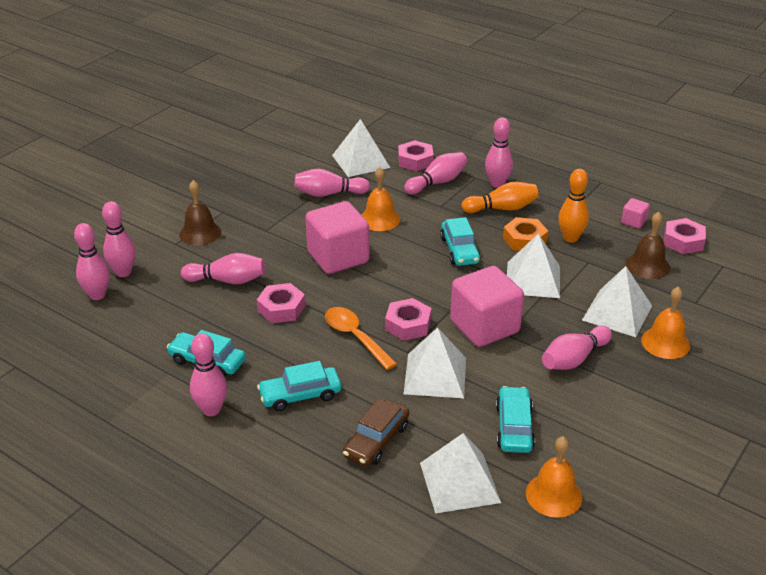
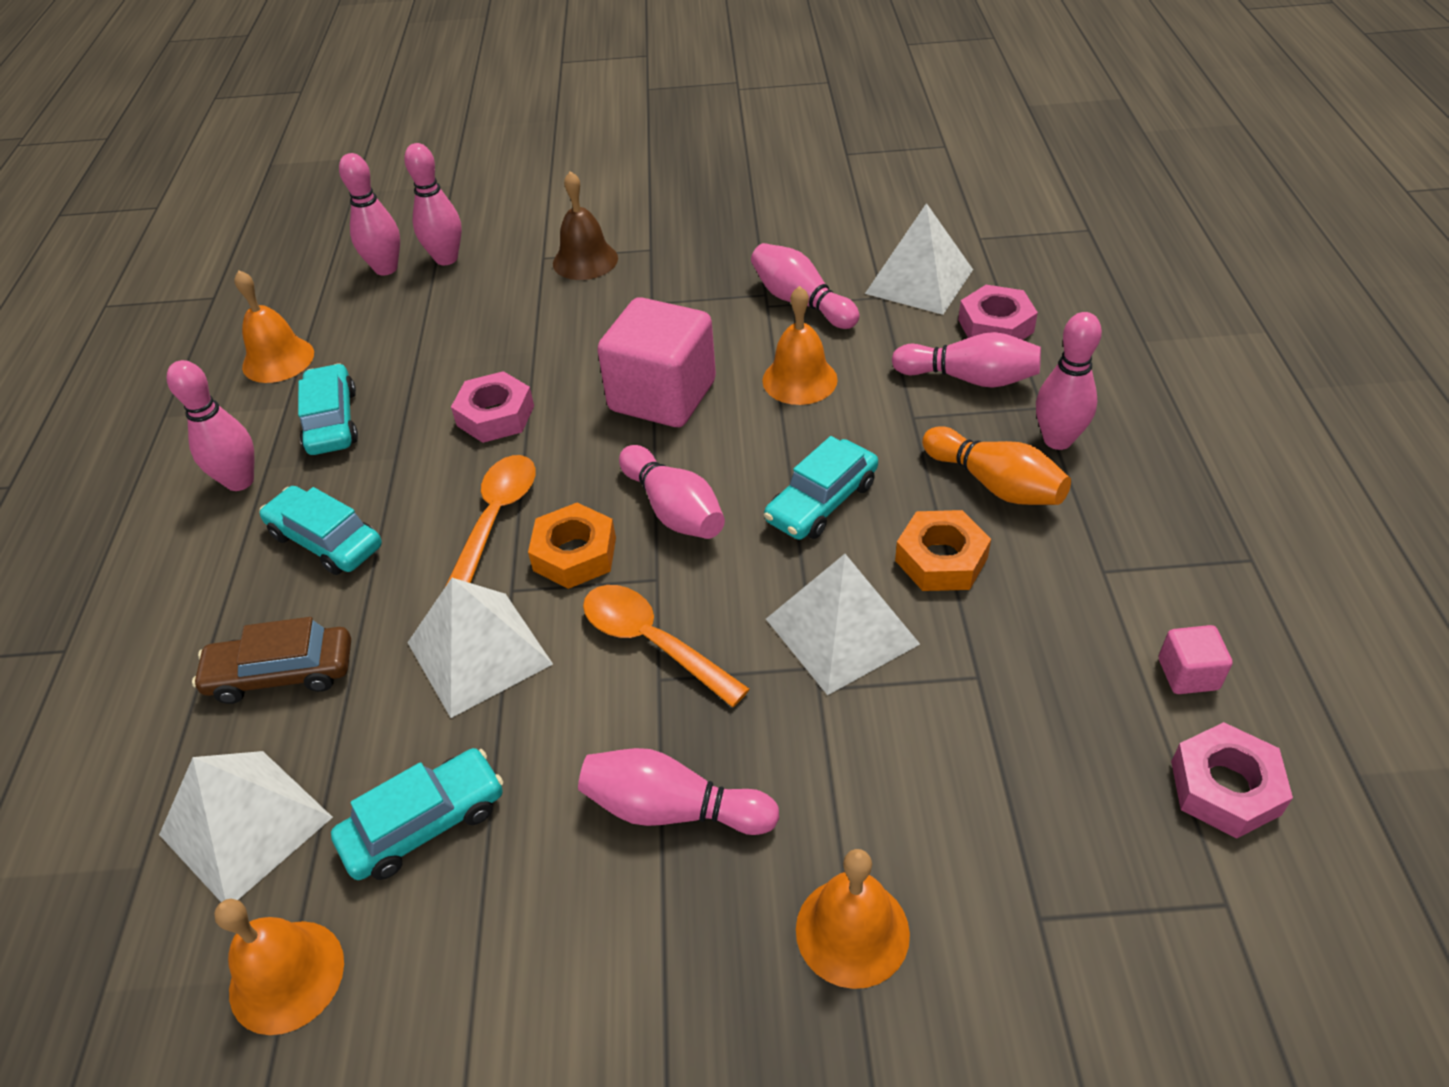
camera: 55 degrees right, 10 degrees up
(122, 362) = (278, 360): none -> orange bell
(227, 280) = (510, 338): pink bowling pin -> pink bowling pin (674, 510)
(408, 325) = (574, 554): pink nut -> orange nut
(484, 326) = (652, 642): pink cube -> orange spoon
(570, 238) = (1020, 613): orange bowling pin -> none
(617, 313) = (869, 802): white pyramid -> none
(647, 265) = (1071, 771): brown bell -> none

